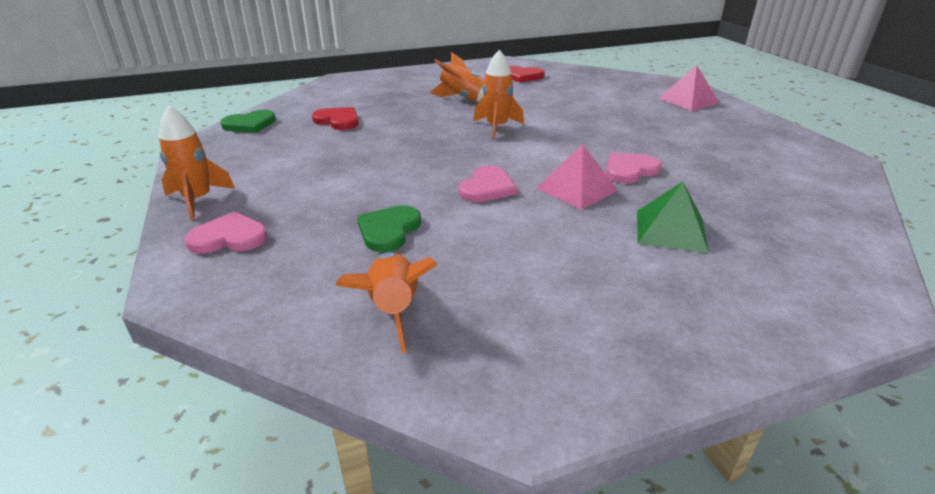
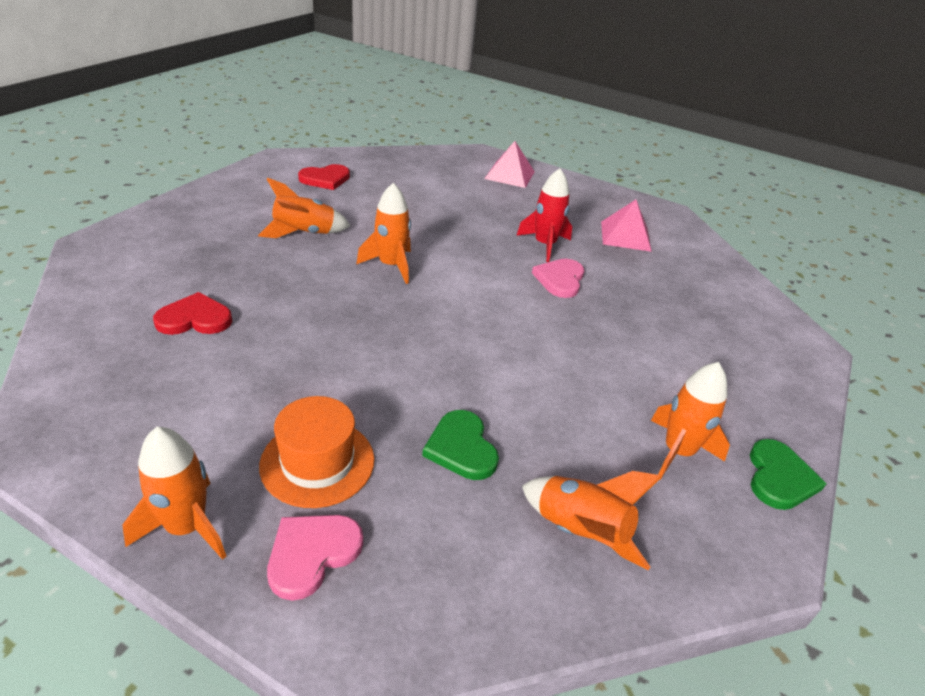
camera: 45 degrees left, 5 degrees up
(250, 124) = (69, 372): green heart -> green heart (779, 477)
(296, 201) = (317, 462): none -> orange hat
(487, 187) = (478, 350): pink heart -> none
(560, 308) = (678, 452): none -> orange rocket
(577, 189) = (548, 319): pink pyramid -> pink pyramid (625, 236)
(650, 147) = (544, 245): none -> red rocket
(671, 230) = (654, 334): green pyramid -> none

